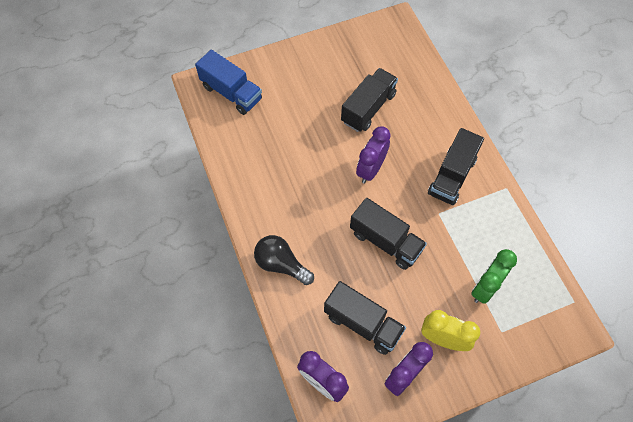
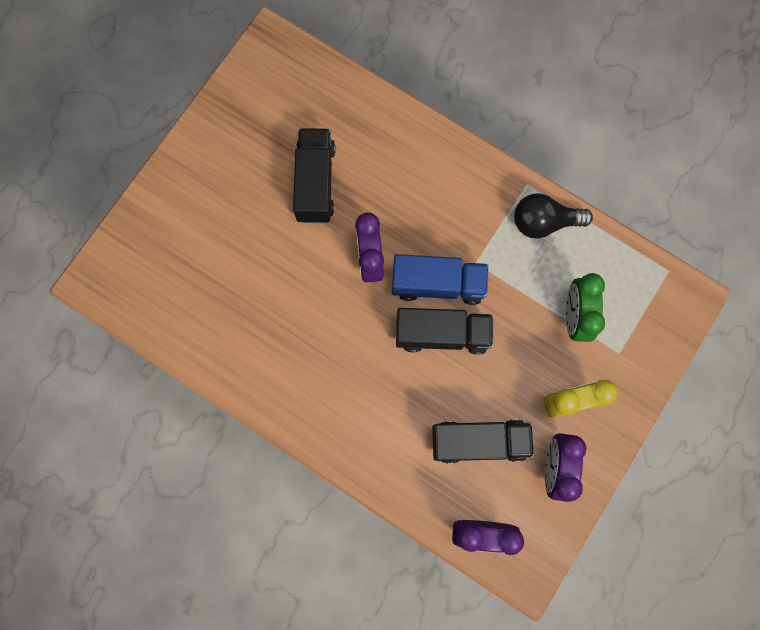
camera: 35 degrees left, 15 degrees up
(231, 93) = (142, 268): blue truck -> blue truck (437, 284)
(281, 264) = (351, 436): black light bulb -> black light bulb (544, 222)
(452, 176) = (462, 208): black truck -> none

